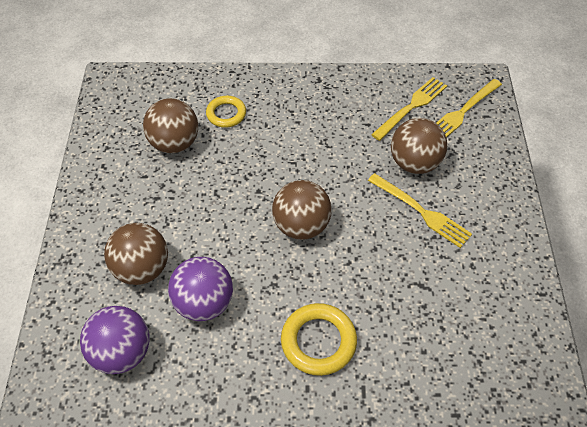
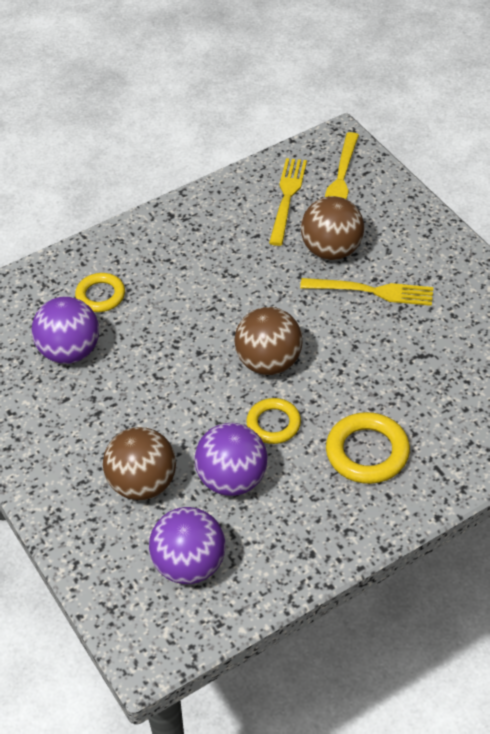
camera: 30 degrees left, 5 degrees down
(174, 143) = (70, 351): brown ball -> purple ball
(267, 276) = (273, 424): none -> yellow ring

